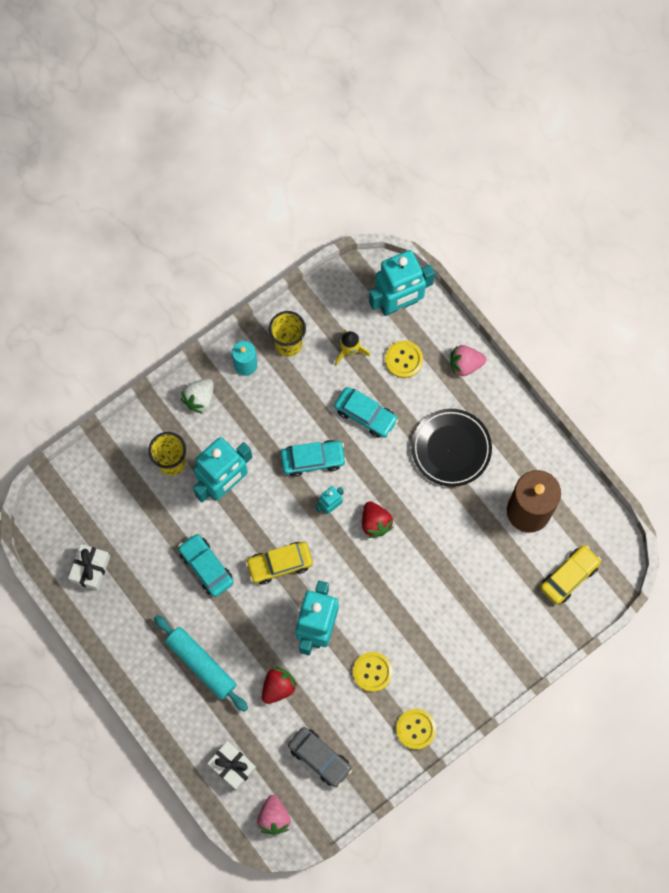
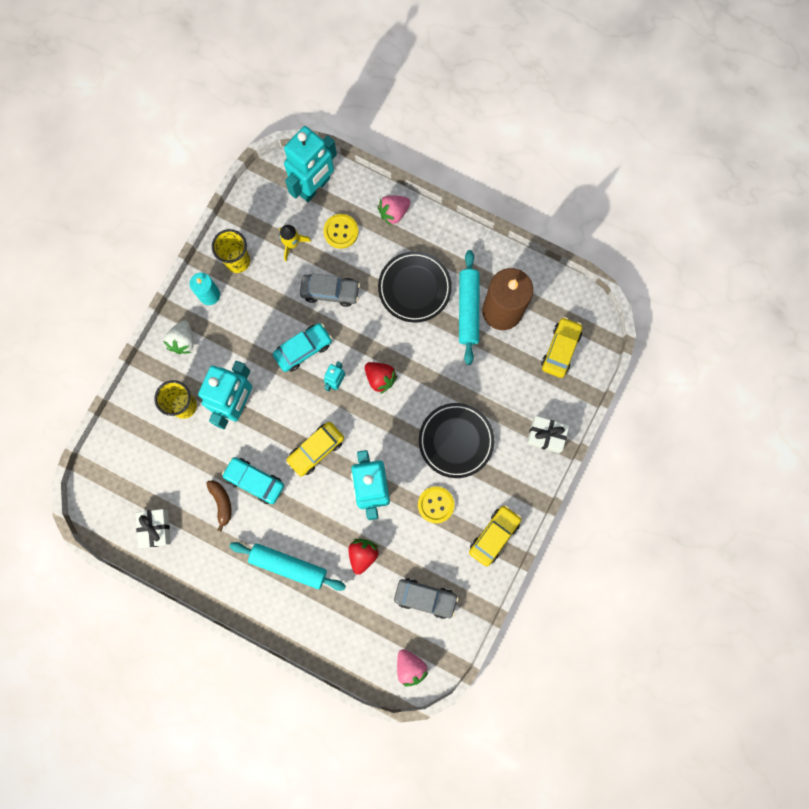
camera: 25 degrees left, 5 degrees up
(165, 573) = (221, 503): none -> brown banana
(232, 766) = (355, 640): white gift -> white gift (546, 435)
(365, 415) = (330, 292): turquoise car -> grey car
(415, 729) = (494, 536): yellow button -> yellow car
(421, 618) = (456, 441): none -> black plate
(495, 494) = (468, 309): none -> turquoise rolling pin

